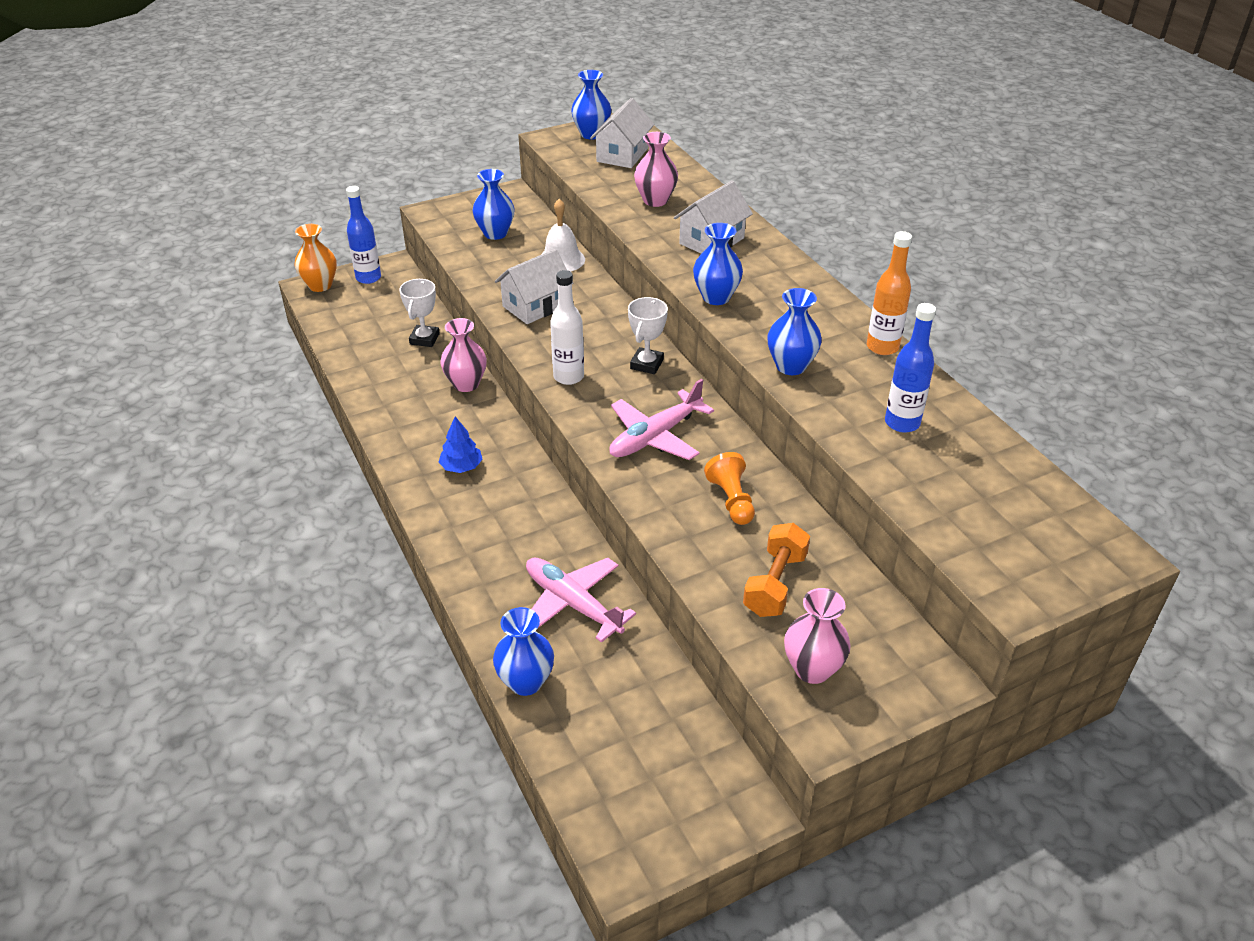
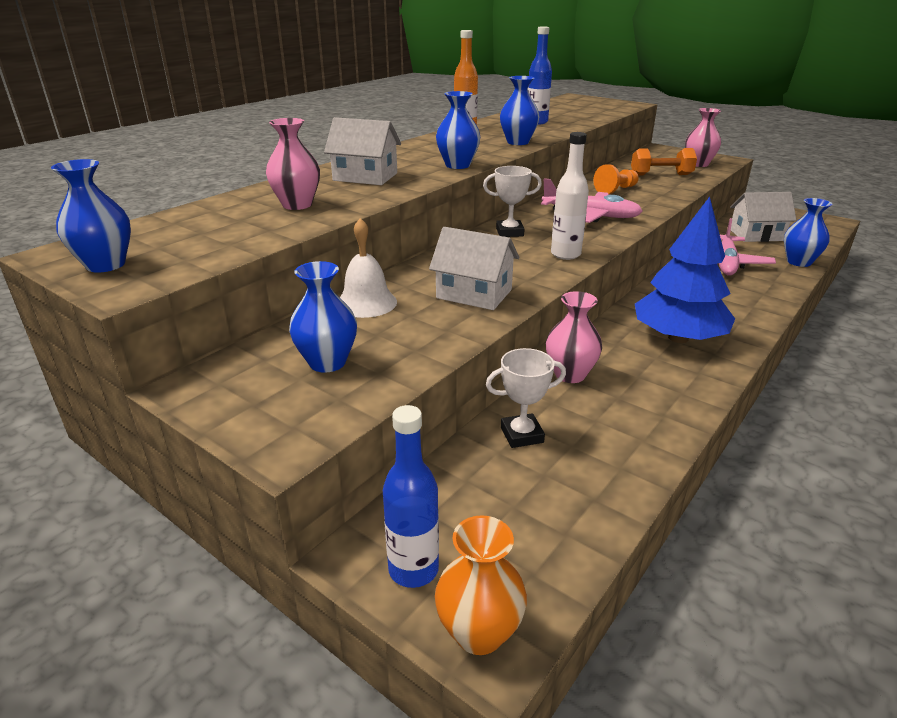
camera: 115 degrees left, 10 degrees down
(461, 467) = (678, 338): blue tree -> blue tree, size x2.17
(622, 155) = (177, 236): white house -> white house (756, 235)

